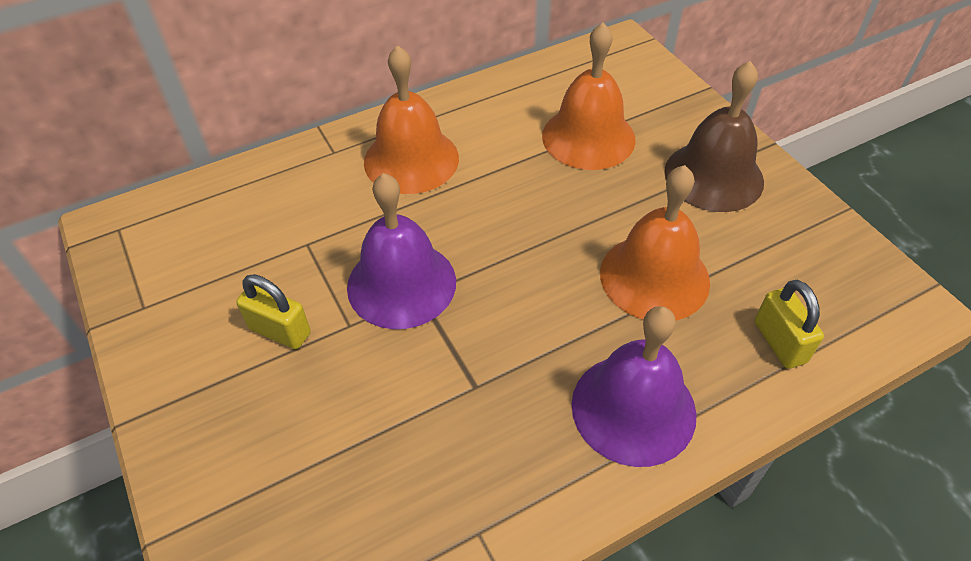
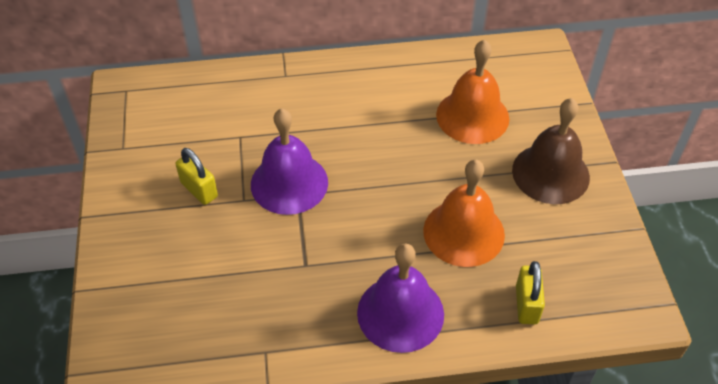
camera: 20 degrees right, 0 degrees up
(411, 159) = (336, 97): orange bell -> none

